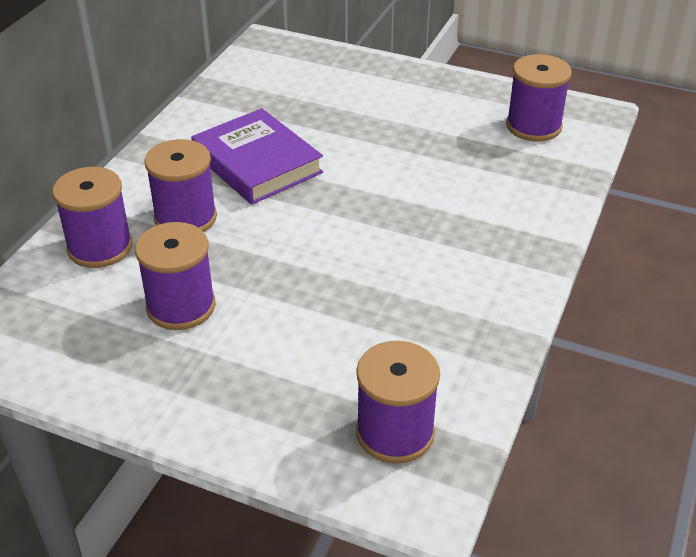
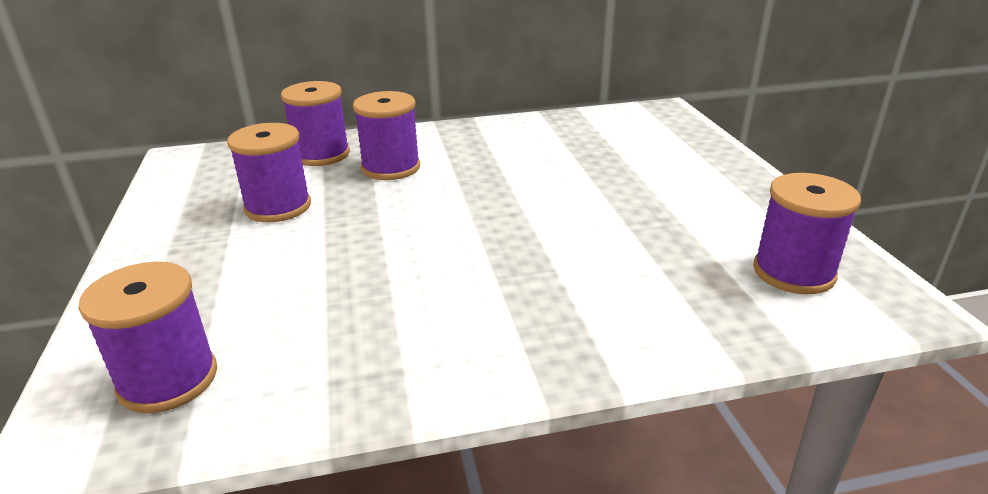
camera: 55 degrees right, 10 degrees down
(257, 163) = (498, 165): purple book -> none

